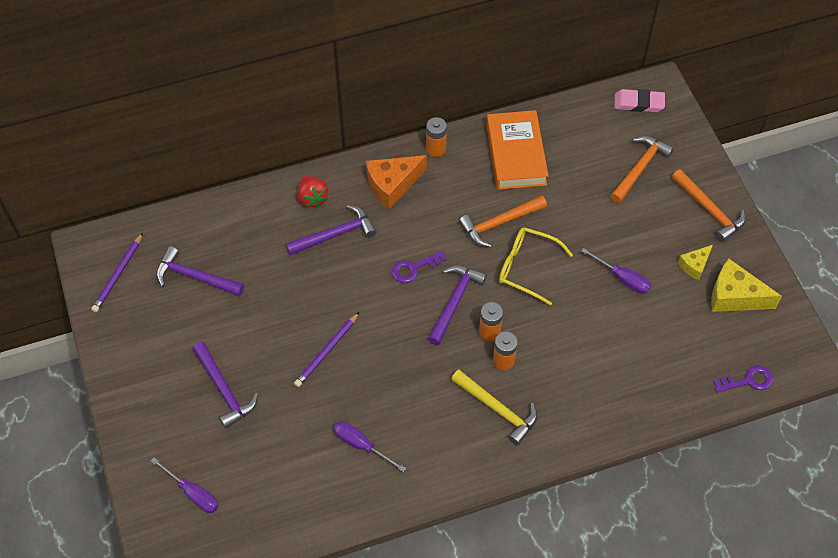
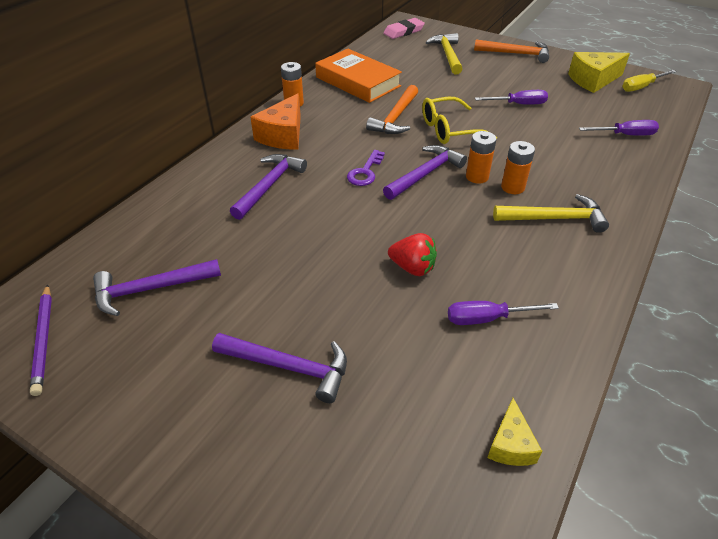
camera: 40 degrees left, 15 degrees down
(193, 493) = (368, 508): purple screwdriver -> purple screwdriver (625, 135)
(312, 198) = (219, 174): red strawberry -> red strawberry (412, 268)
(327, 351) = (360, 267): purple pencil -> none
(455, 301) = (425, 174): purple hammer -> purple hammer turned 60 degrees clockwise
(640, 168) = (447, 55): orange hammer -> yellow hammer
(694, 265) = (549, 78): yellow cheese -> yellow cheese (510, 444)
(748, 381) = (668, 111): purple key -> none
(769, 336) = (641, 87): none -> yellow screwdriver

